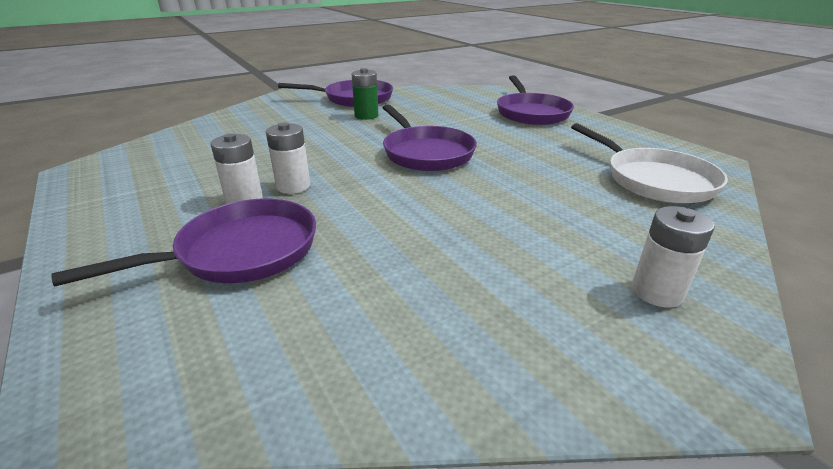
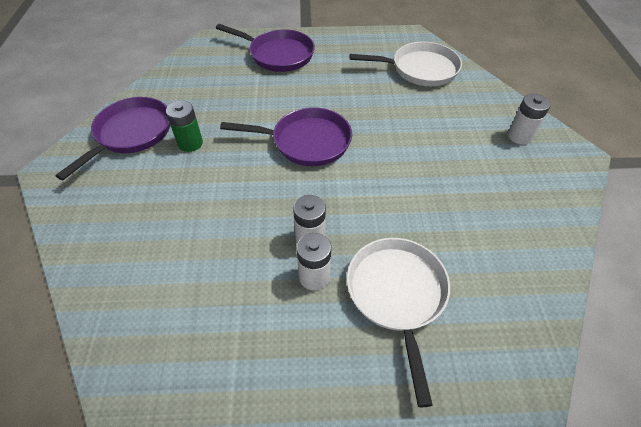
camera: 60 degrees left, 20 degrees up
(239, 252) = (397, 295): purple pan -> white pan

